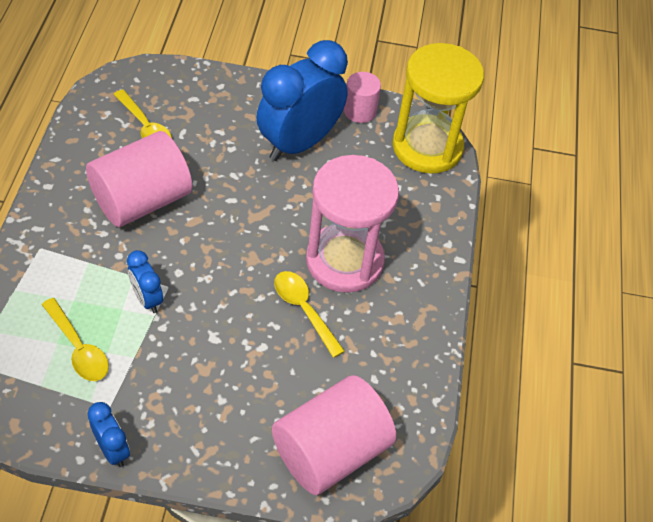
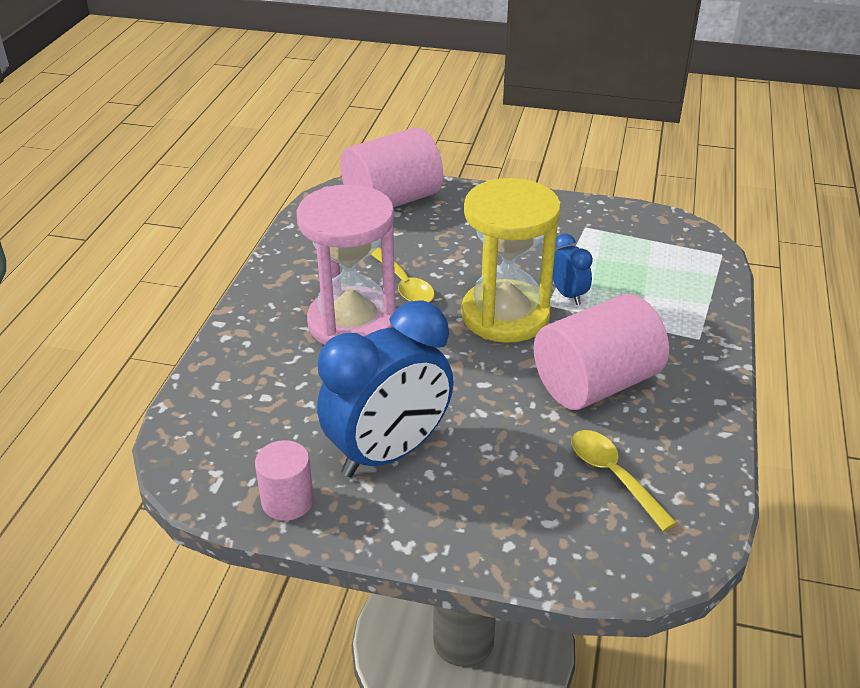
camera: 170 degrees left, 15 degrees down
(79, 348) = (625, 261): yellow spoon -> none
(112, 449) = (575, 205): blue clock -> none
(427, 147) = (203, 447): yellow hourglass -> yellow hourglass (505, 315)

